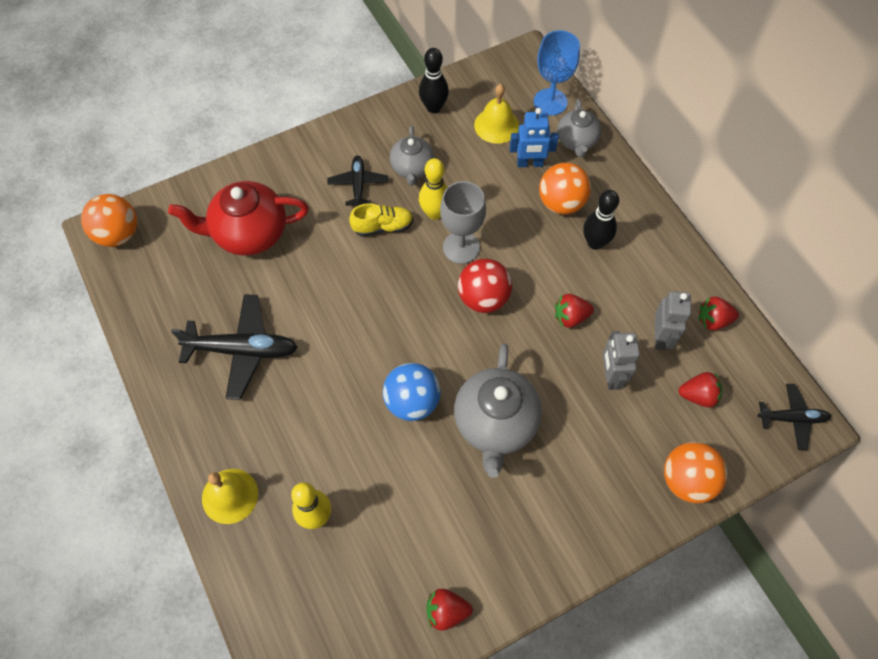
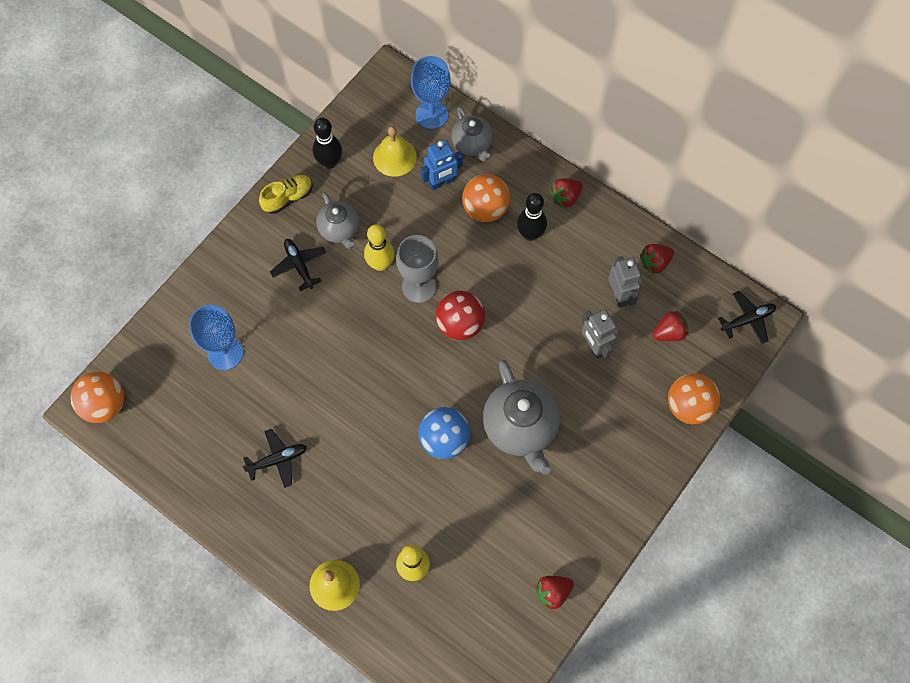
camera: 25 degrees left, 5 degrees up
(242, 350) = (277, 460): black plane -> black plane, size x0.59
(249, 233) = (225, 353): red teapot -> blue goblet
(383, 227) = (341, 296): yellow shoe -> yellow shoe (288, 198)
(570, 317) = (539, 310): red strawberry -> red strawberry (565, 197)

